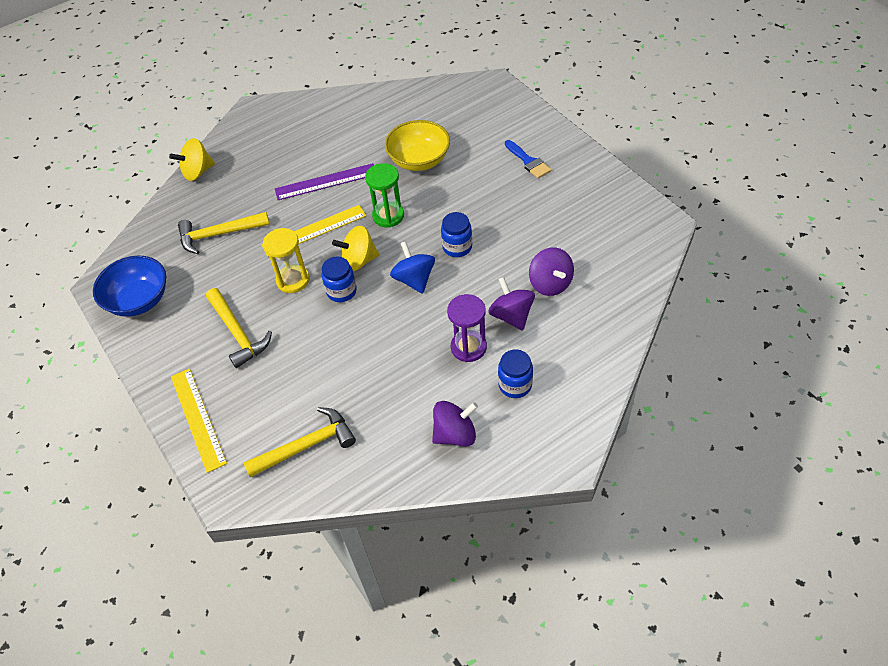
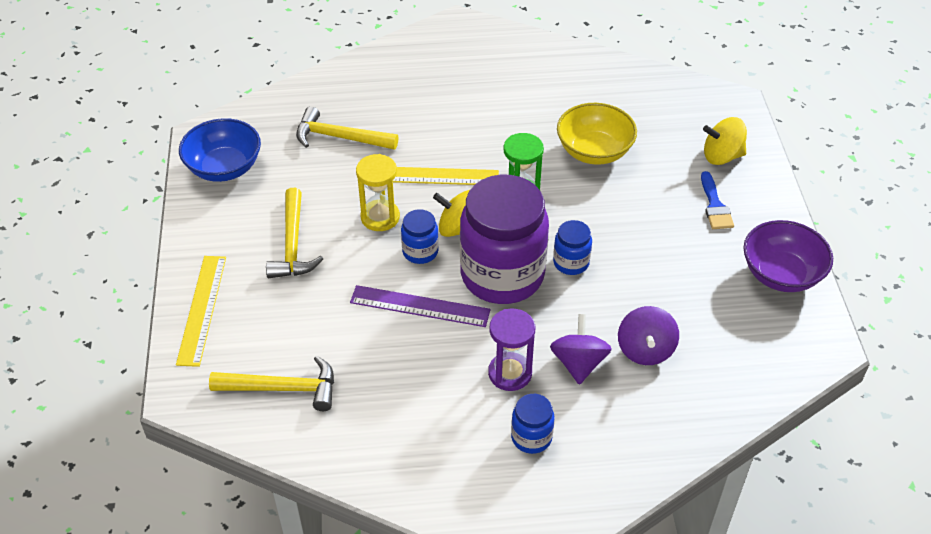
camera: 25 degrees right, 5 degrees down
(197, 172) = (361, 65): yellow spinning top -> yellow spinning top (721, 156)
(326, 182) = (481, 131): purple ruler -> purple ruler (420, 306)
(414, 279) = (502, 275): blue spinning top -> purple jar
(455, 434) = (434, 455): purple spinning top -> none
(603, 188) = (781, 274): none -> purple bowl

